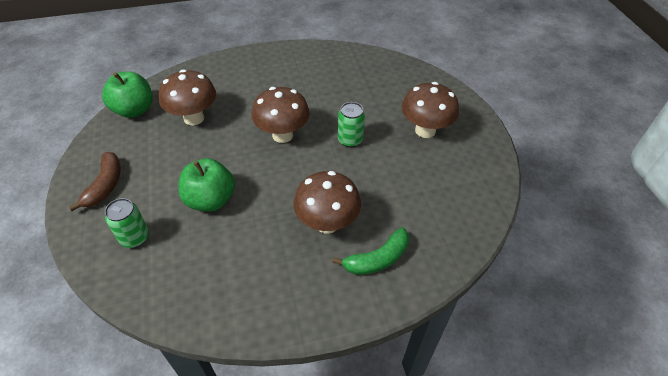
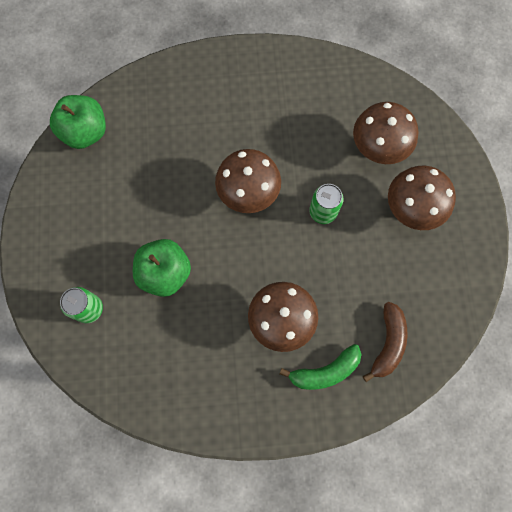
camera: 10 degrees right, 25 degrees up
(105, 185) = (58, 238): brown banana -> brown banana (388, 343)
(194, 118) = (151, 154): brown mushroom -> brown mushroom (378, 149)

